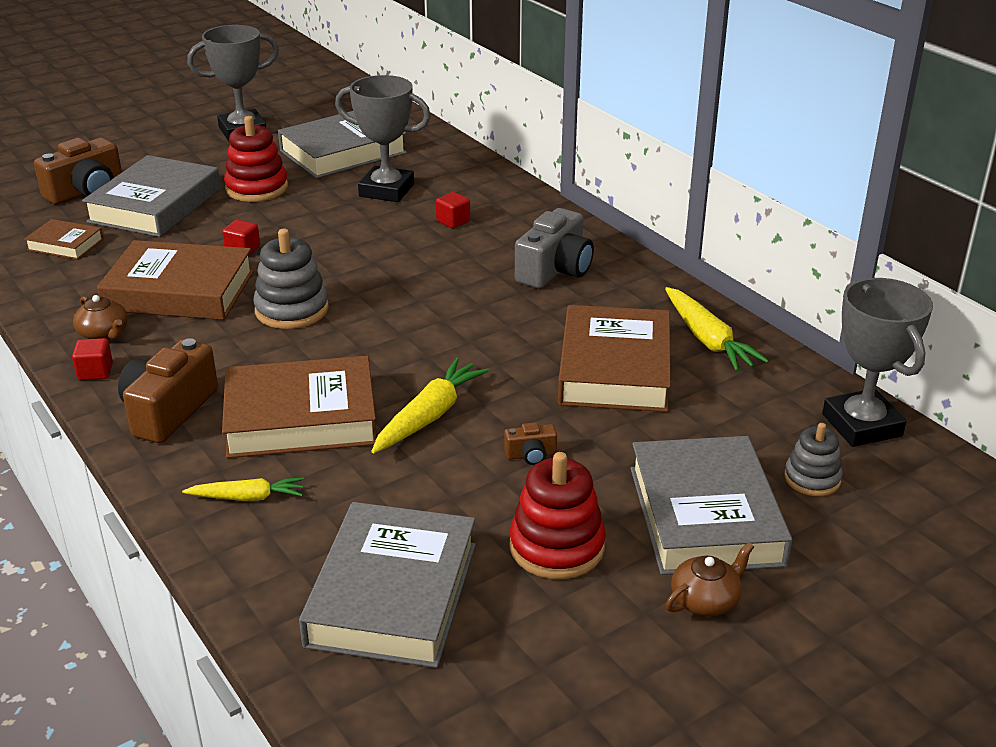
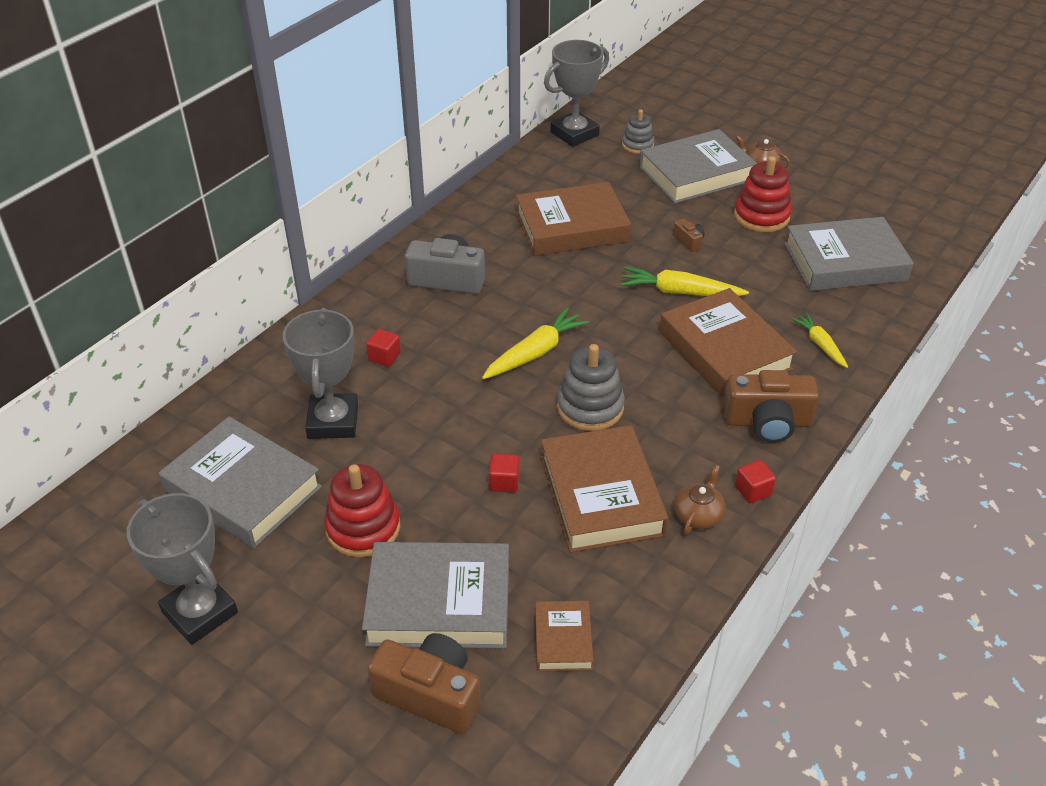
camera: 110 degrees left, 10 degrees up
(708, 340) = (512, 195): yellow carrot -> yellow carrot (535, 352)

